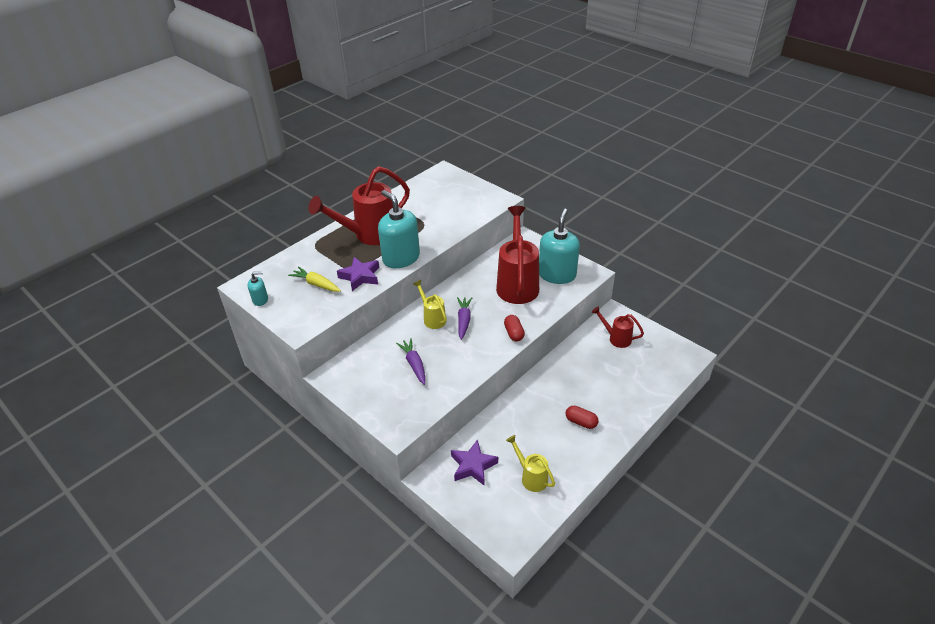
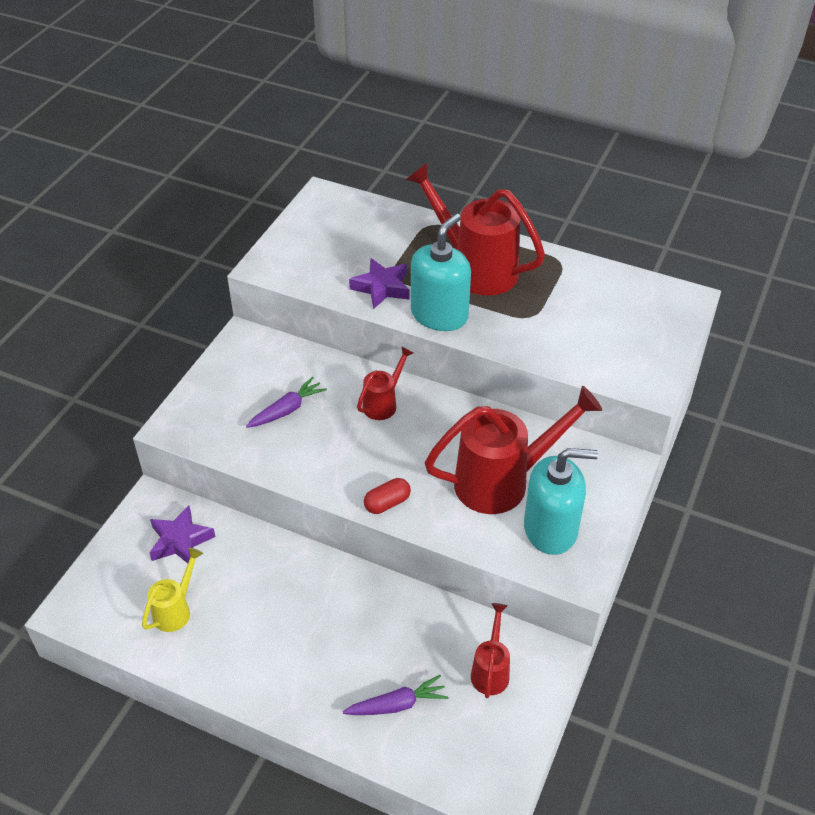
camera: 70 degrees right, 5 degrees up
(260, 300) = (302, 217): turquoise soap dispenser -> none
(316, 284) = (350, 253): yellow carrot -> none
(432, 318) = (383, 403): yellow watering can -> red watering can
(464, 320) = (392, 438): purple carrot -> purple carrot (397, 704)
(581, 422) = (290, 651): red capsule -> none

